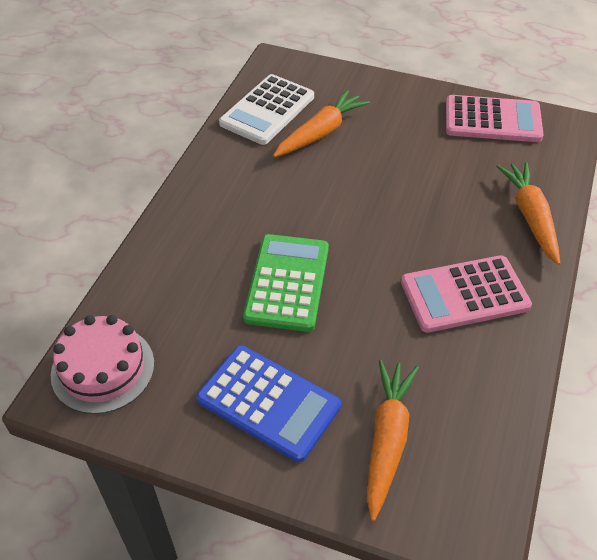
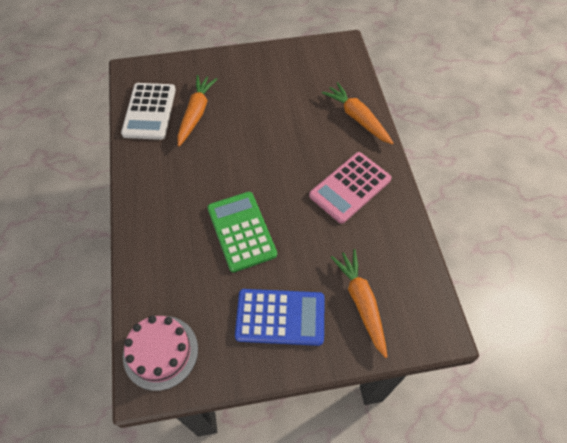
camera: 30 degrees left, 10 degrees up
(492, 120) = (298, 59): pink calculator -> none

